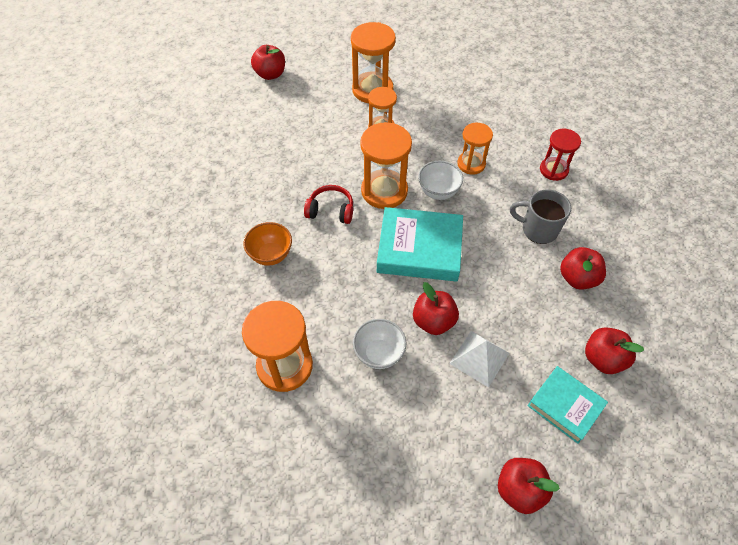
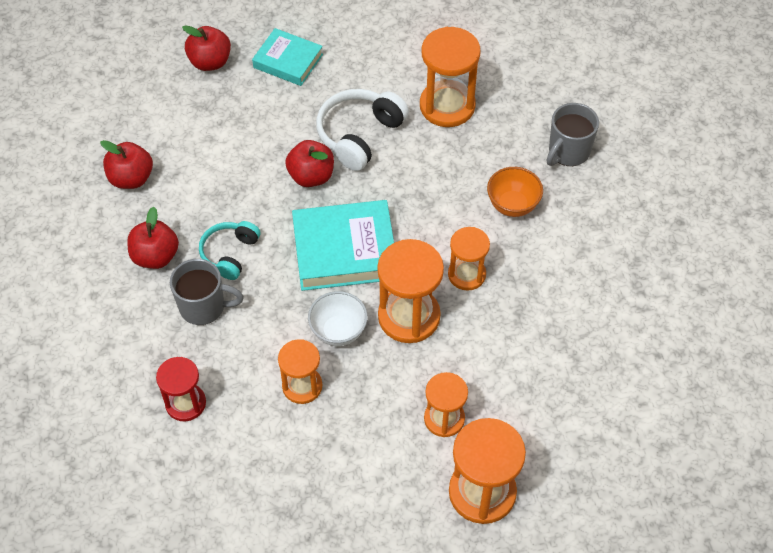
camera: 165 degrees right, 0 degrees up
(200, 291) = (568, 152): none -> grey mug
(270, 74) = (656, 485): red apple -> none
(331, 210) = (466, 274): red headphones -> orange hourglass
(379, 354) = (359, 135): white bowl -> white headphones
(479, 358) = (258, 152): white pyramid -> none
(514, 267) = (229, 254): none -> turquoise headphones
(565, 406) = (170, 130): turquoise book -> turquoise book (288, 61)

